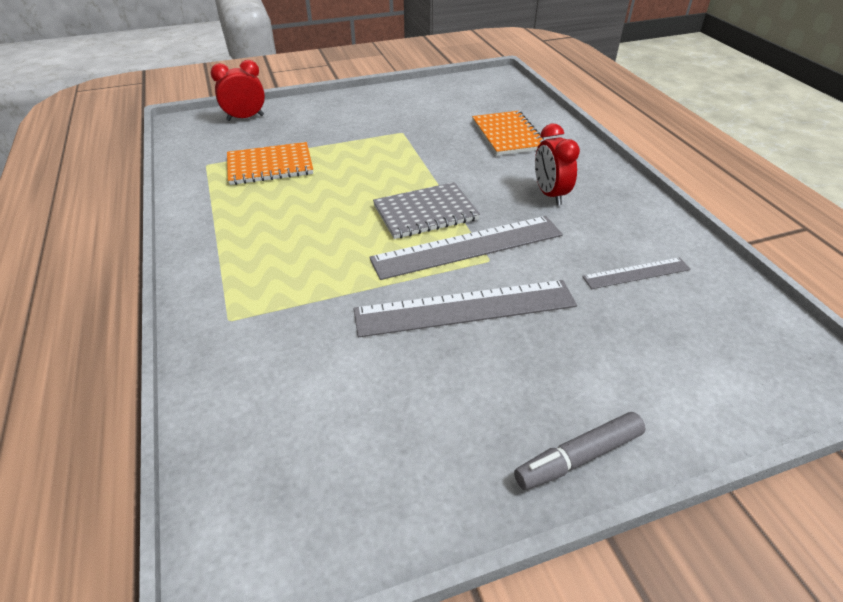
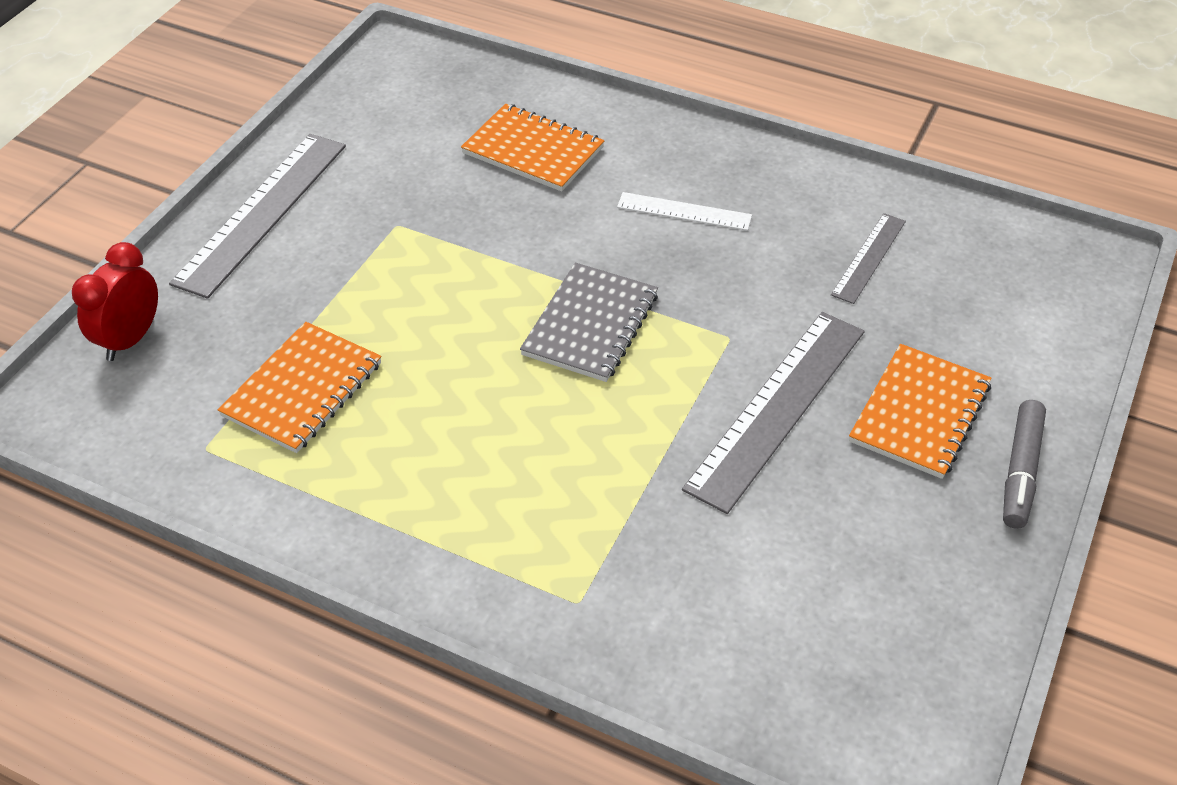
camera: 45 degrees left, 5 degrees up
(468, 247) = (690, 336): grey ruler -> grey ruler (262, 212)
(550, 194) = (684, 211): red clock -> white ruler
(552, 371) = (920, 413): none -> orange notebook

